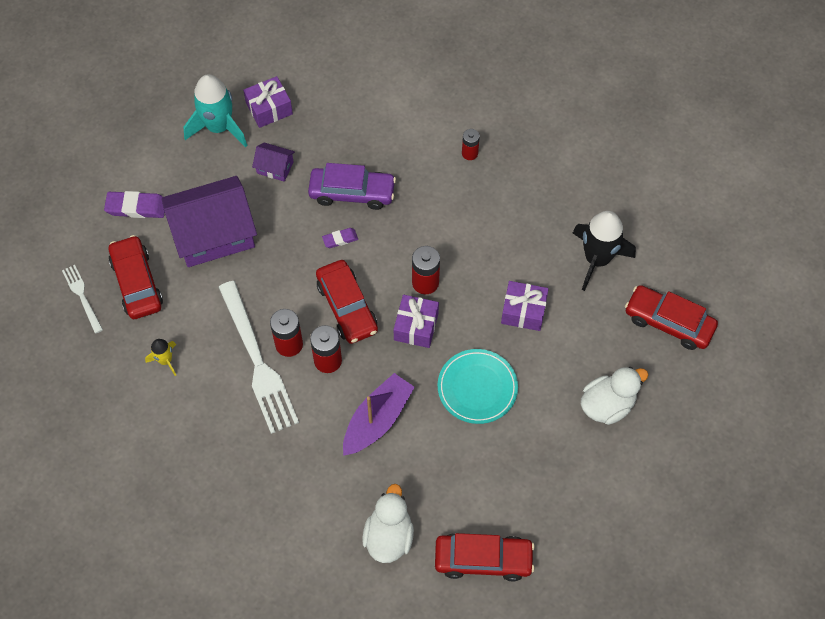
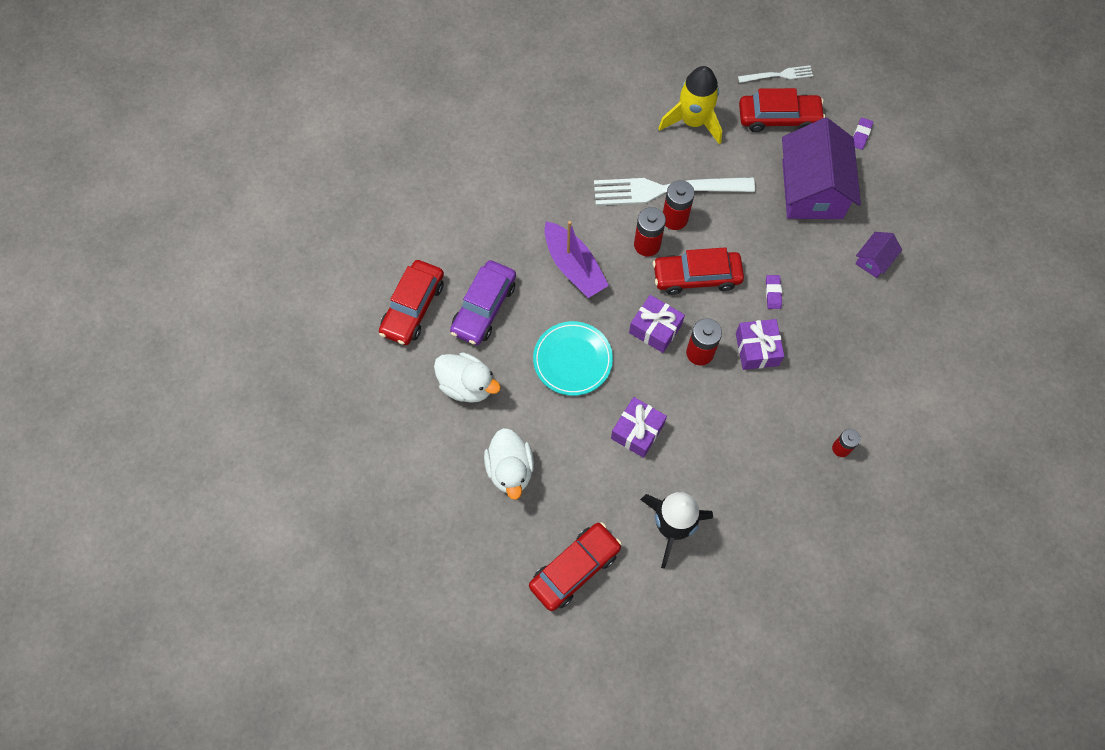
camera: 110 degrees right, 5 degrees up
(136, 207) = (861, 135): purple eraser -> purple eraser, size x0.58
(165, 360) = (693, 121): yellow rocket -> yellow rocket, size x2.00
(219, 127) = (936, 224): turquoise rocket -> none
(269, 108) = (949, 274): purple gift -> purple gift (757, 349)
(352, 193) = (824, 320): purple car -> purple car (484, 308)
(389, 536) = (465, 242): white duck -> white duck (467, 385)

